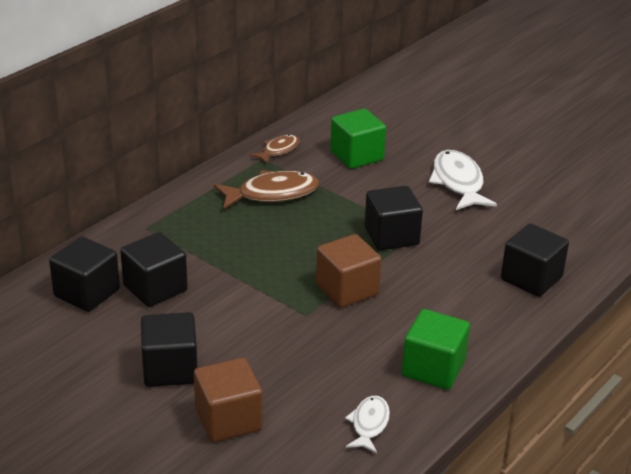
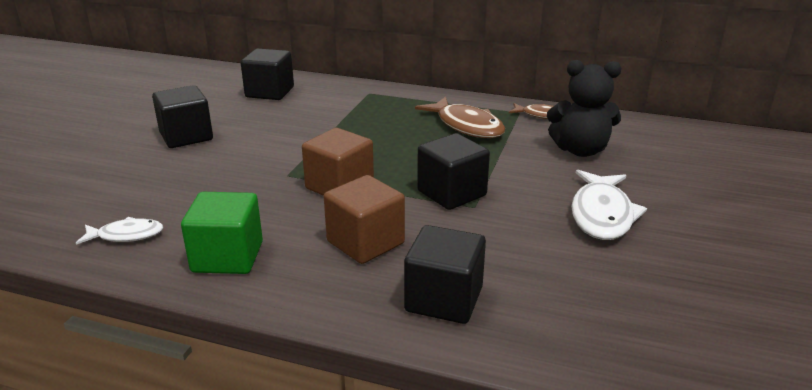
camera: 70 degrees right, 5 degrees down
(155, 288) = (289, 111): black cube -> none
(228, 419) = (125, 170): brown cube -> brown cube (365, 242)
(356, 156) = (580, 150): green cube -> black teddy bear
(458, 182) = (601, 214): white fish -> white fish turned 135 degrees clockwise

